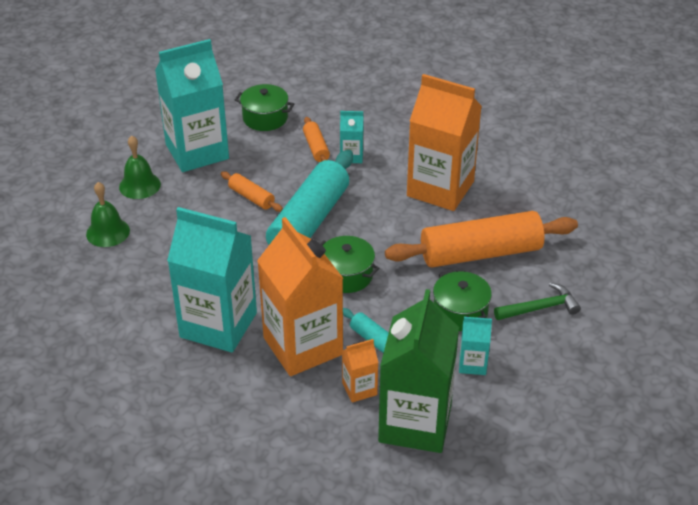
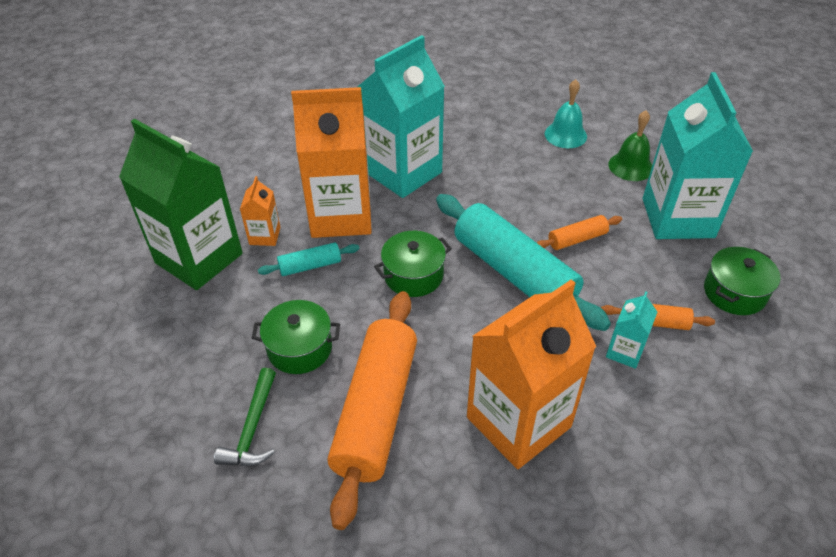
camera: 115 degrees right, 5 degrees up
(108, 232) = (565, 135): green bell -> turquoise bell
(472, 364) = (227, 328): turquoise carton -> none

